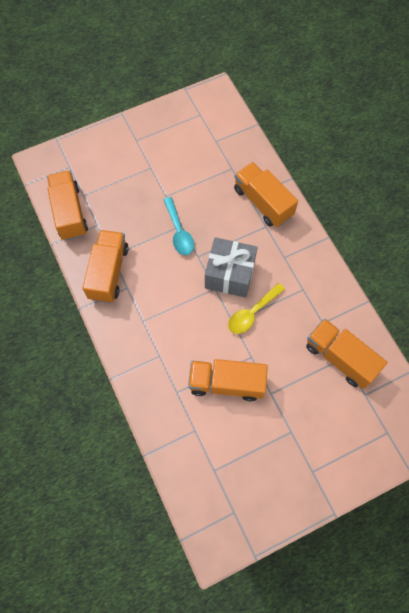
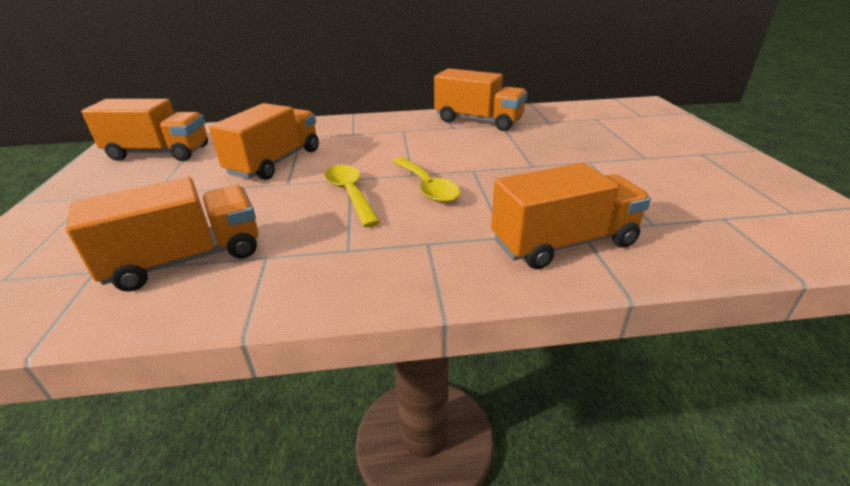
camera: 110 degrees right, 35 degrees down
(69, 213) = (569, 111): orange truck -> orange truck (159, 153)
(179, 232) = (520, 162): turquoise spoon -> none
(229, 274) = (427, 187): grey gift -> yellow spoon

